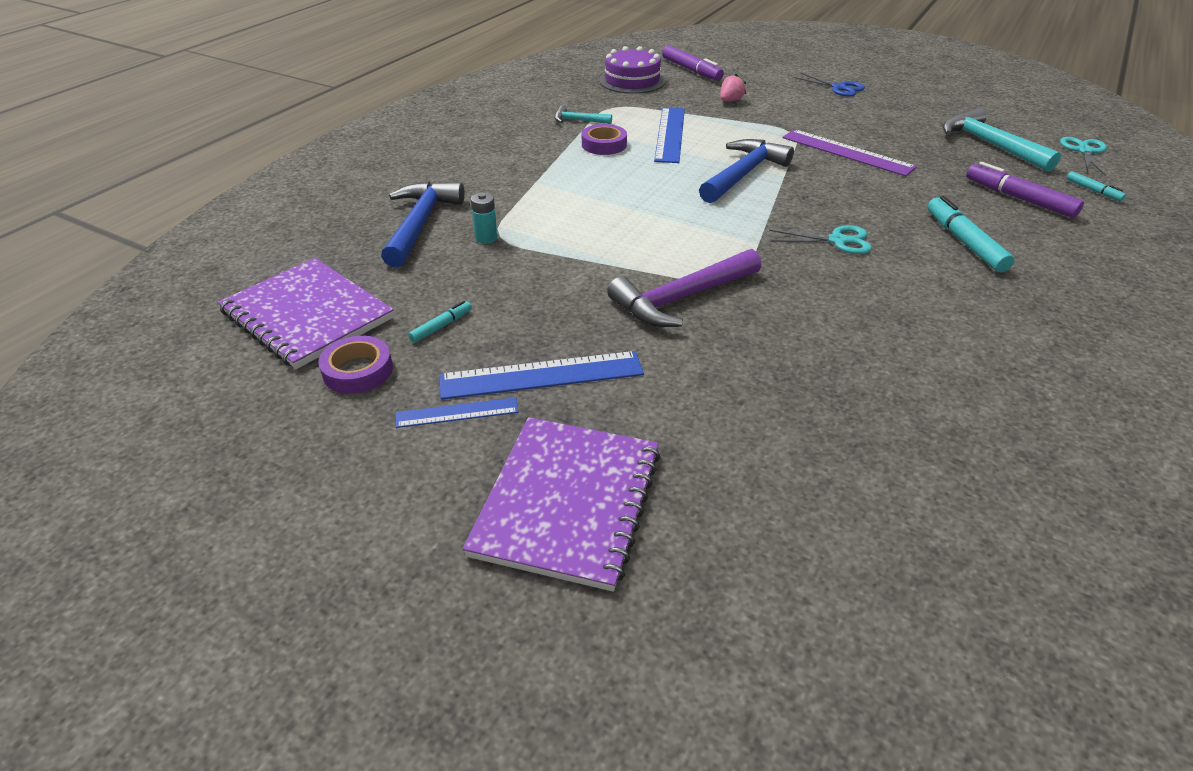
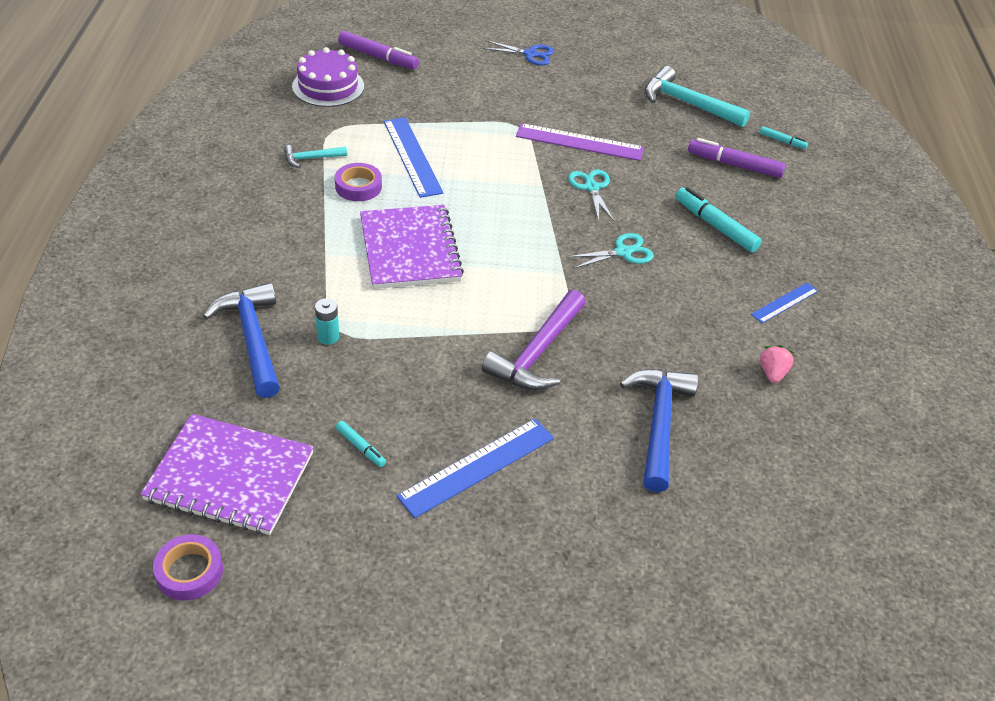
camera: 30 degrees left, 5 degrees up
(358, 371) = (324, 516): purple tape -> purple tape (189, 571)
(441, 326) = (361, 447): turquoise marker -> turquoise marker turned 120 degrees clockwise
(457, 413) = (436, 525): blue ruler -> blue ruler (785, 303)
(568, 502) = (569, 568): purple notebook -> purple notebook (410, 249)
(730, 101) = (441, 95): pink strawberry -> pink strawberry (772, 373)
(743, 174) = (507, 193): blue hammer -> blue hammer (659, 424)
(1084, 151) = (760, 94): turquoise scissors -> turquoise scissors (591, 187)

